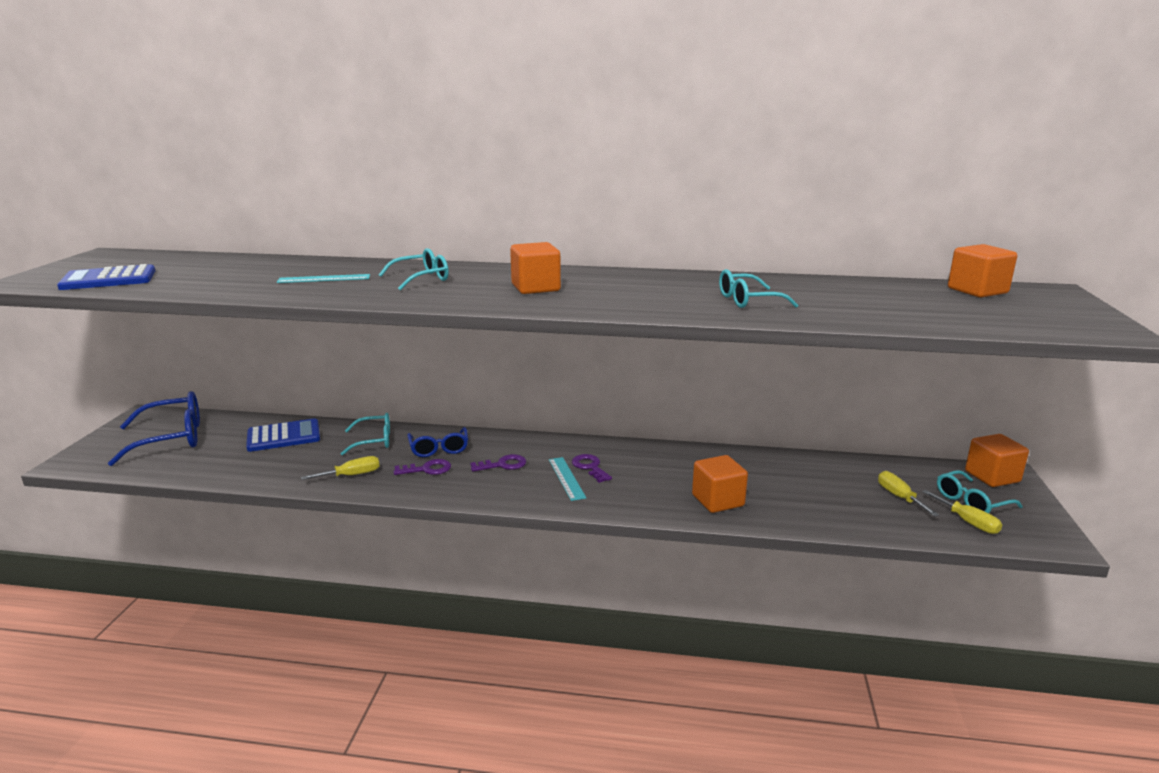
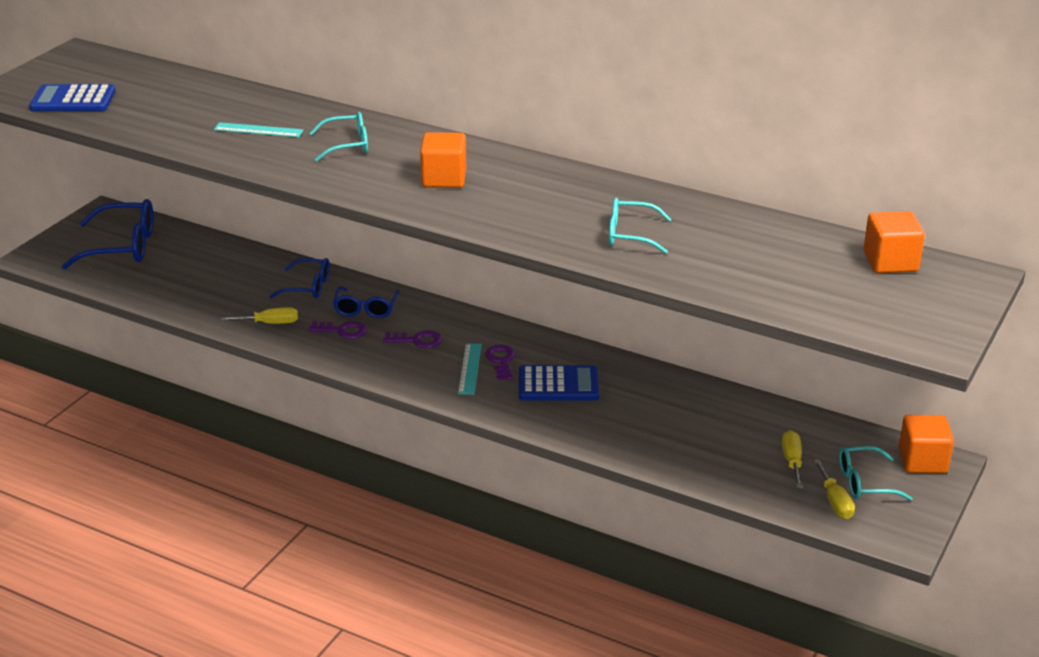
camera: 20 degrees right, 10 degrees up
(283, 436) = (225, 264): blue calculator -> blue calculator (558, 385)
(374, 441) = (307, 286): turquoise glasses -> blue glasses
(718, 501) = (600, 424): orange cube -> none

